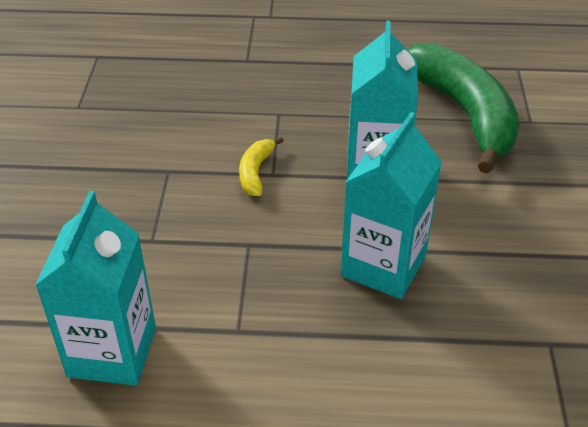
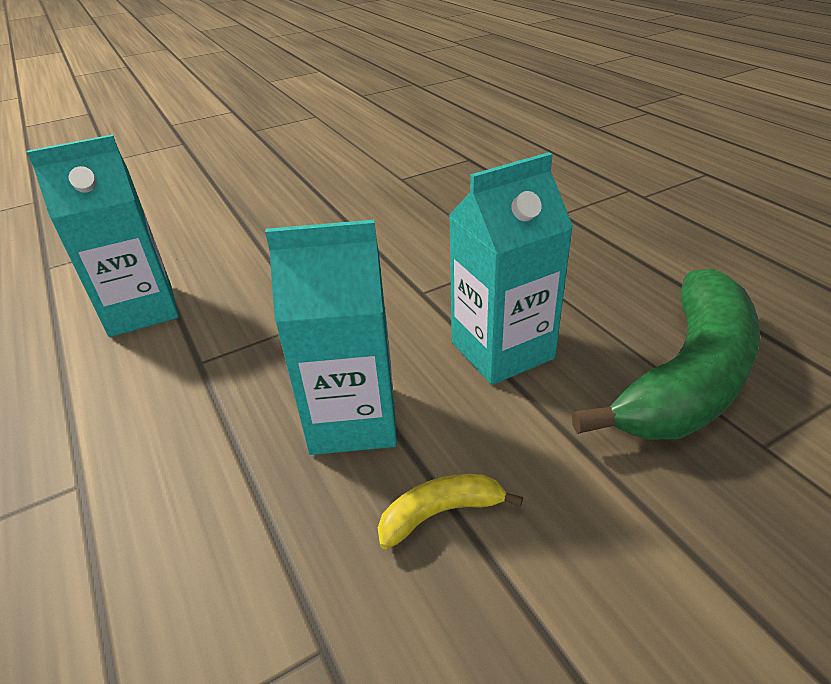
camera: 60 degrees right, 5 degrees down
(256, 172) = (414, 283): yellow banana -> yellow banana (440, 513)

